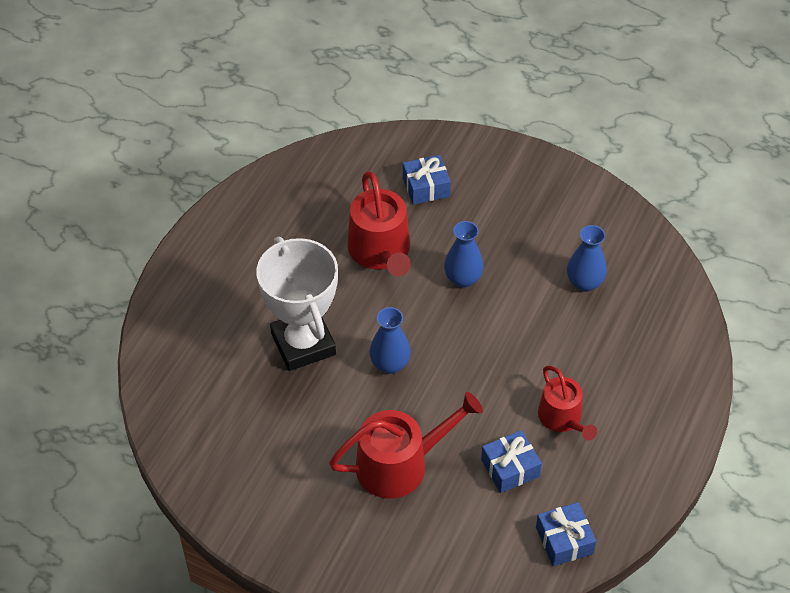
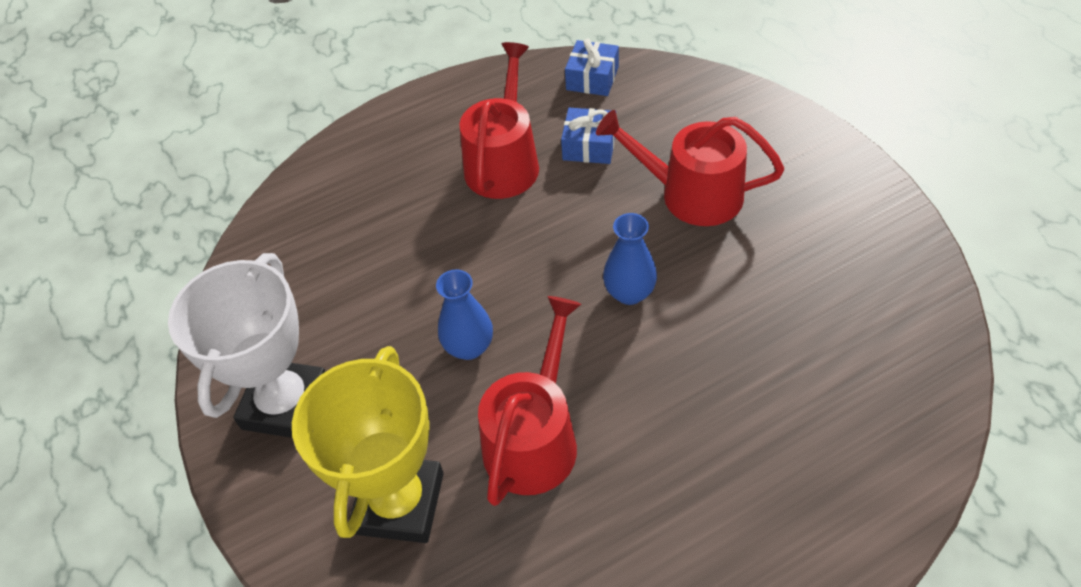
camera: 140 degrees left, 0 degrees up
(303, 344) = (714, 367): white trophy -> white trophy (286, 404)
(426, 187) = (399, 503): blue gift -> yellow trophy
(562, 418) = (503, 162): red watering can -> red watering can, size x1.56
(584, 283) = (350, 272): blue vase -> none

